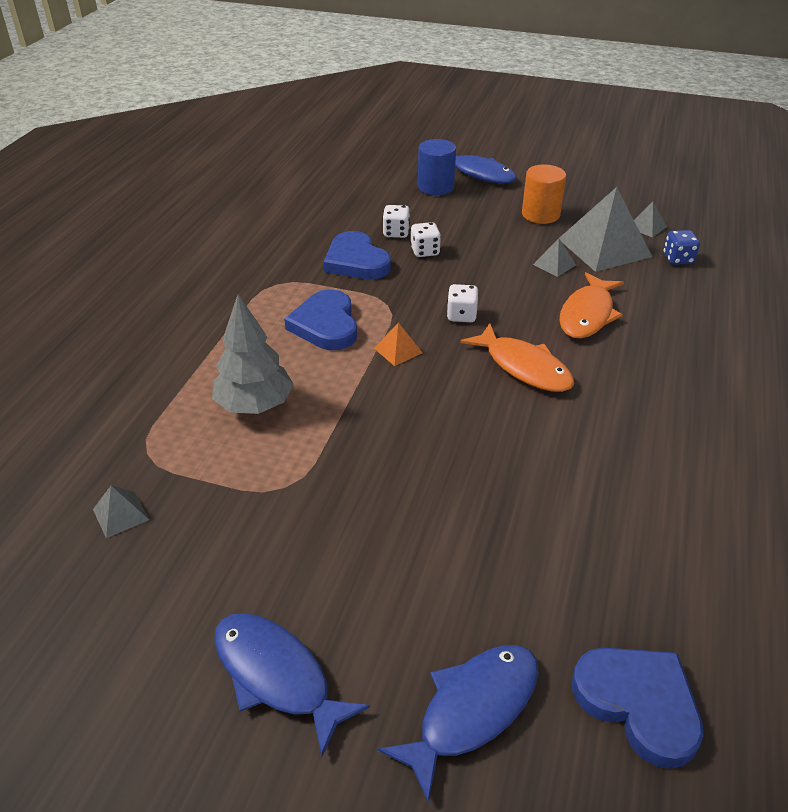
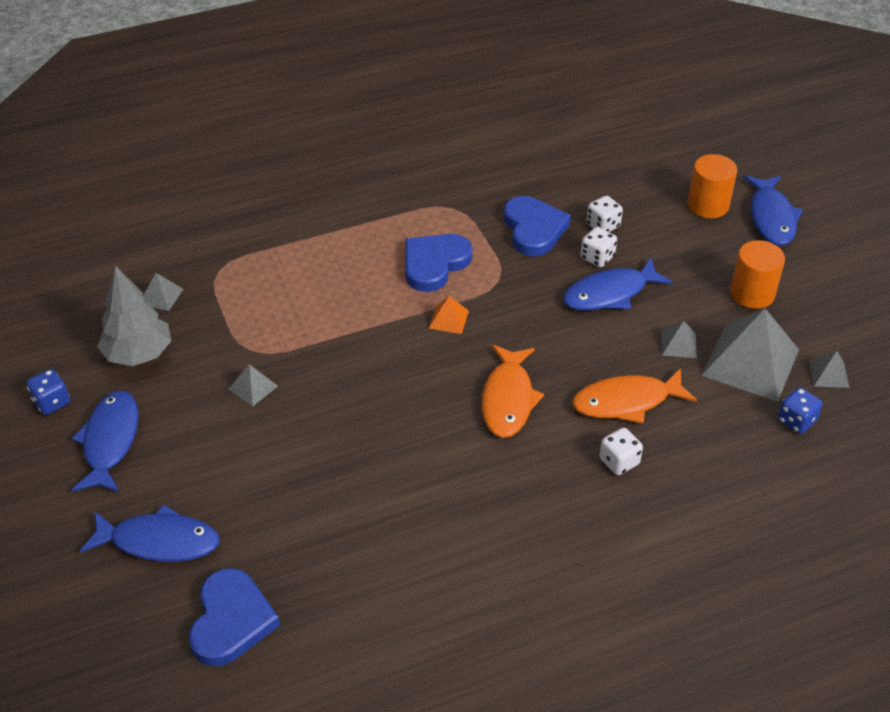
camera: 50 degrees right, 5 degrees up
(151, 703) = (52, 402): none -> blue dice
(255, 405) = (311, 286): grey tree -> grey tree (138, 354)
(333, 512) = (253, 387): none -> grey pyramid
(356, 261) = (534, 229): blue heart -> blue heart turned 150 degrees clockwise
(435, 187) = (708, 205): blue cylinder -> orange cylinder
(461, 315) = (533, 328): white dice -> white dice (619, 461)
(469, 265) = (610, 293): none -> blue fish

